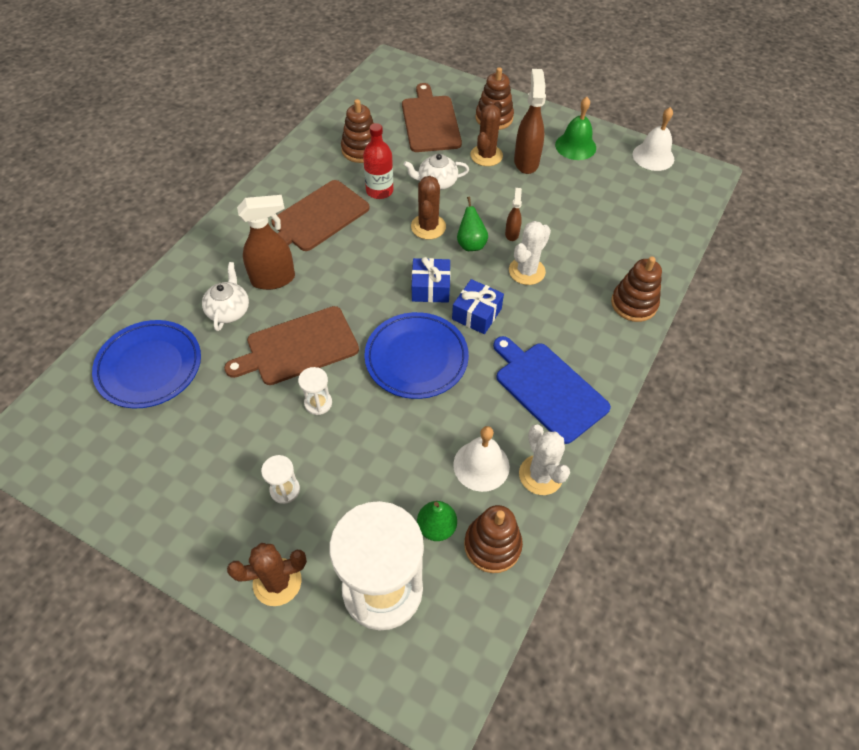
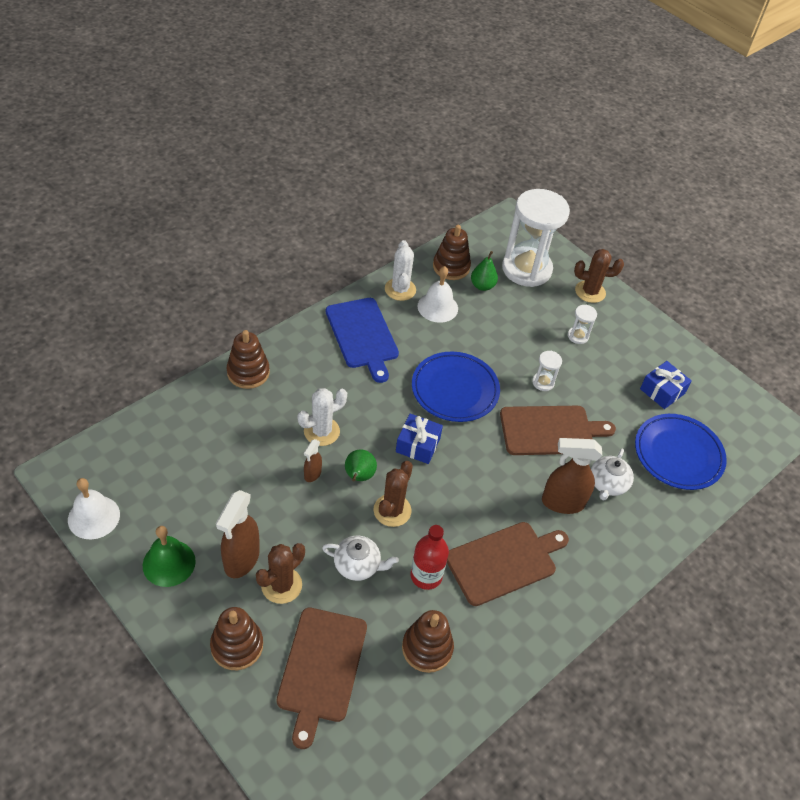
camera: 165 degrees left, 5 degrees down
(476, 314) = (388, 408): blue gift -> blue gift (662, 391)

